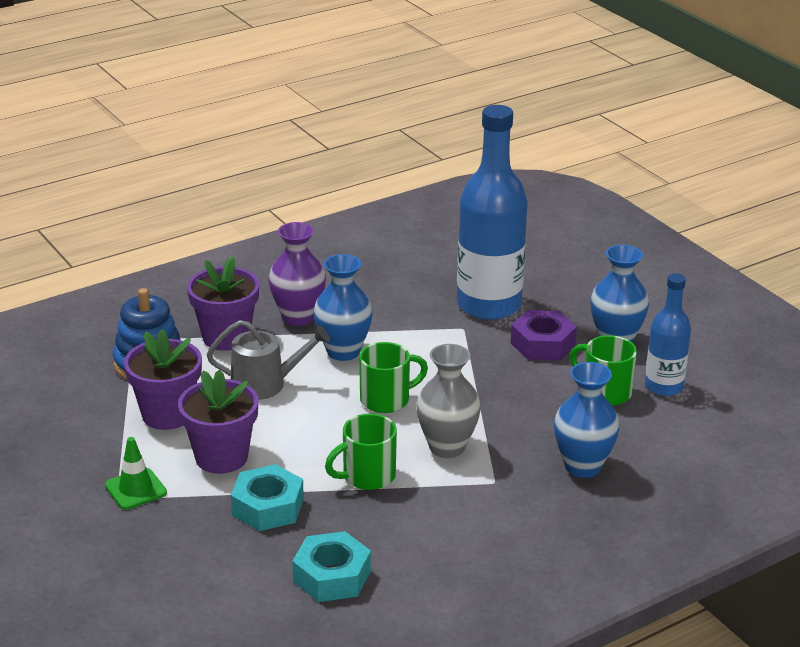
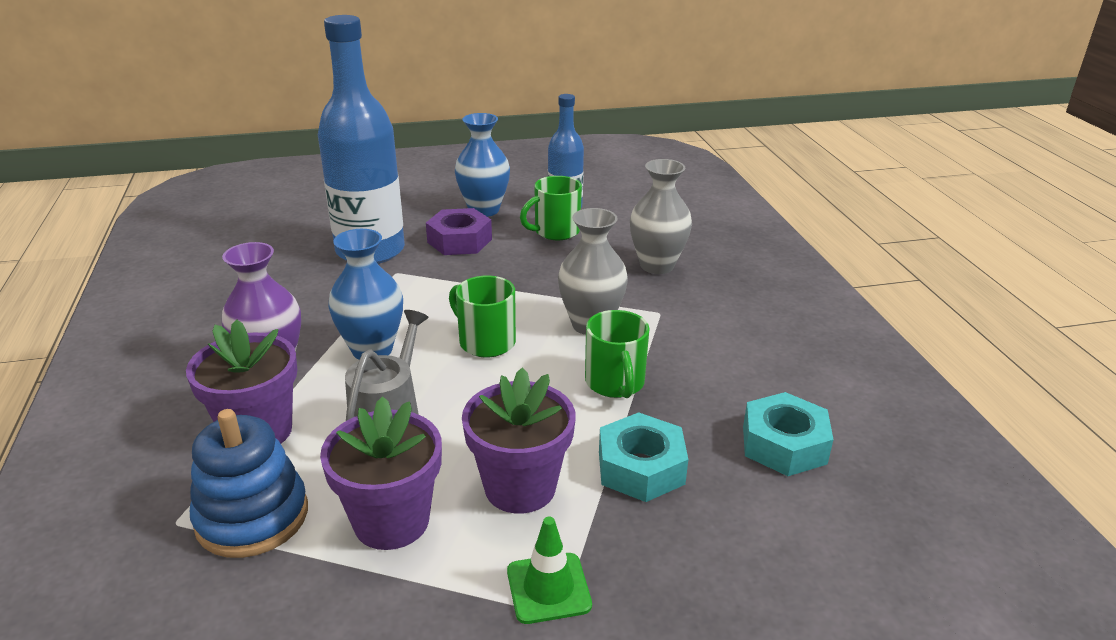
camera: 70 degrees left, 0 degrees up
(386, 400) = (485, 342): green mug -> green mug turned 45 degrees counterclockwise
(582, 466) = (657, 265): blue vase -> grey vase

